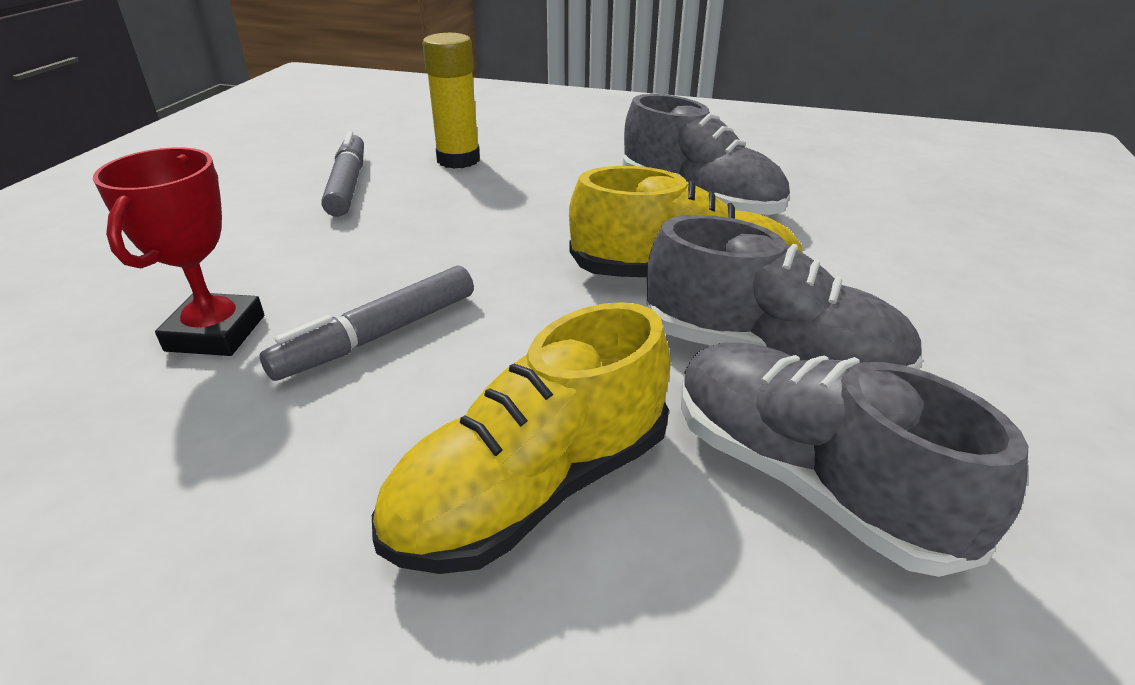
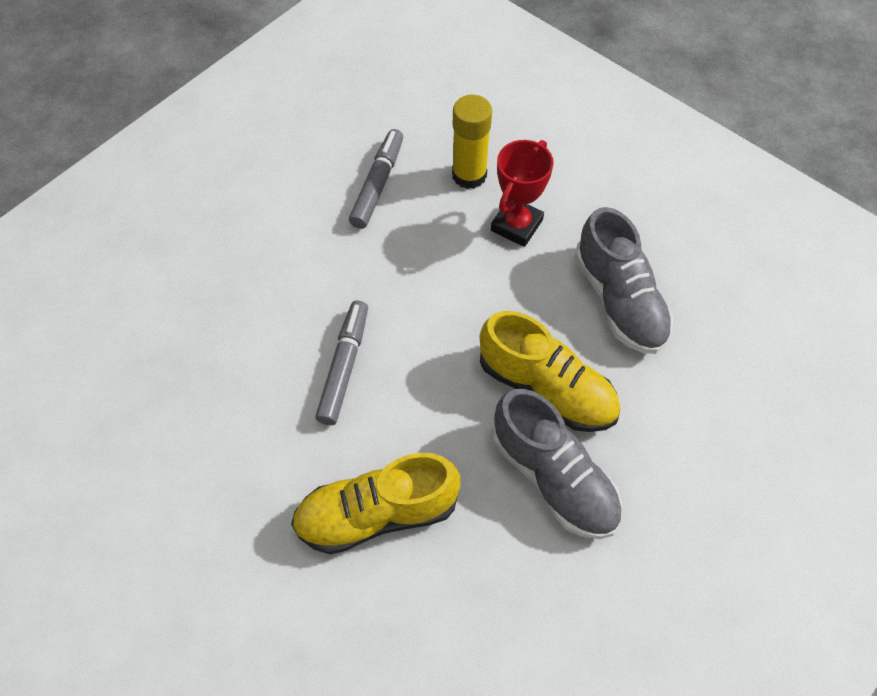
camera: 25 degrees right, 25 degrees up
(216, 333) = (260, 328): red trophy -> red trophy (516, 225)
(378, 335) = (344, 366): grey marker -> grey marker turned 120 degrees clockwise
(807, 479) = (510, 567): grey shoe -> none

